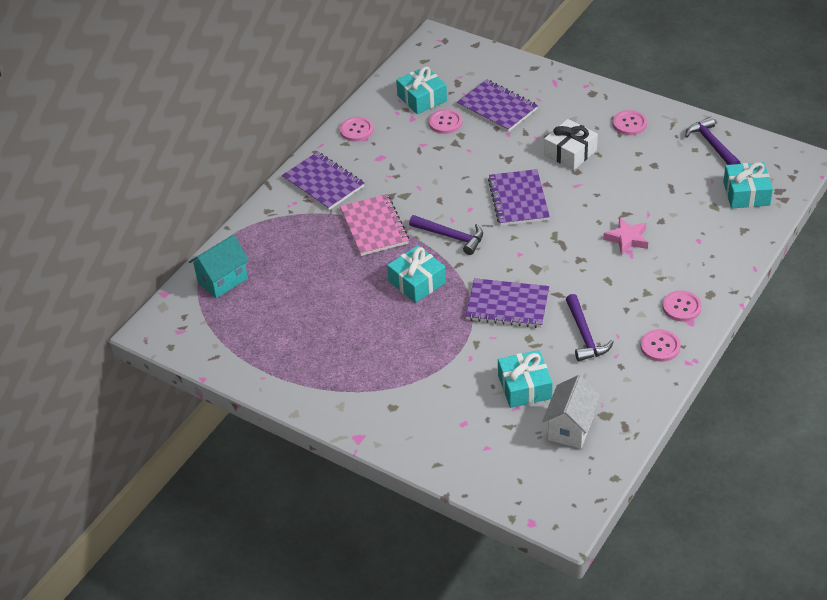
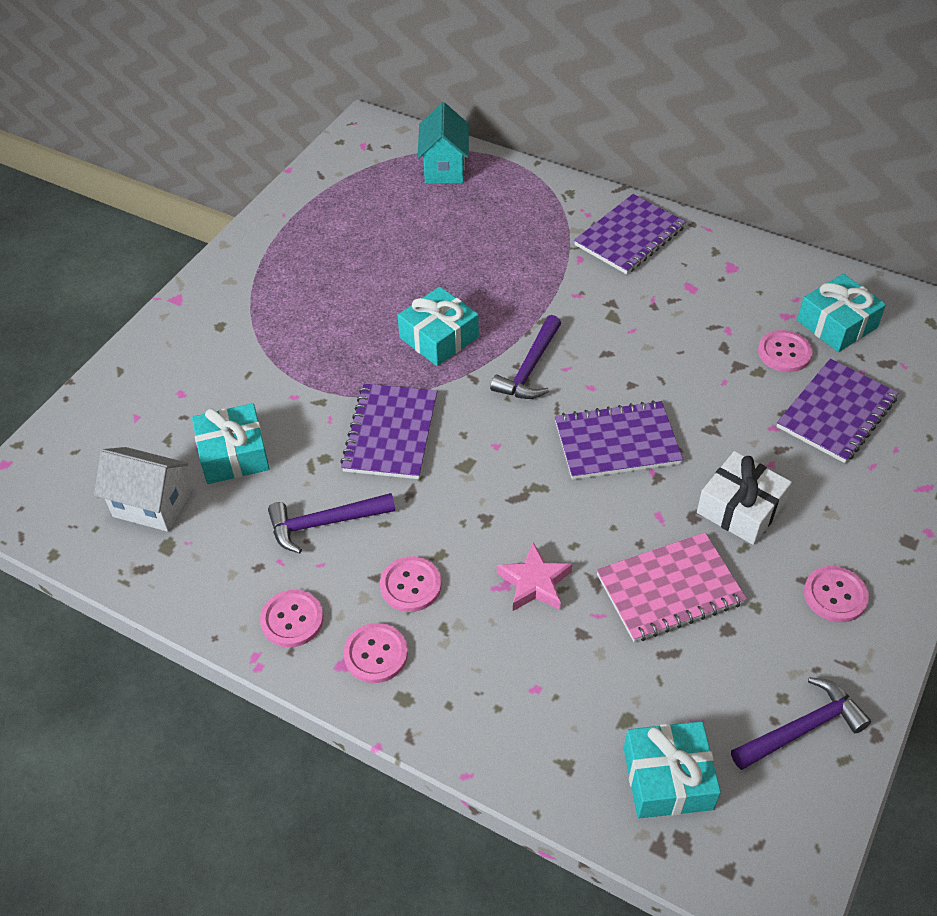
camera: 85 degrees right, 5 degrees up
(222, 280) = (444, 168): turquoise house -> turquoise house turned 45 degrees clockwise
(356, 130) = (746, 260): pink button -> pink button (410, 585)
(374, 227) = (546, 290): pink notebook -> pink notebook (669, 589)

